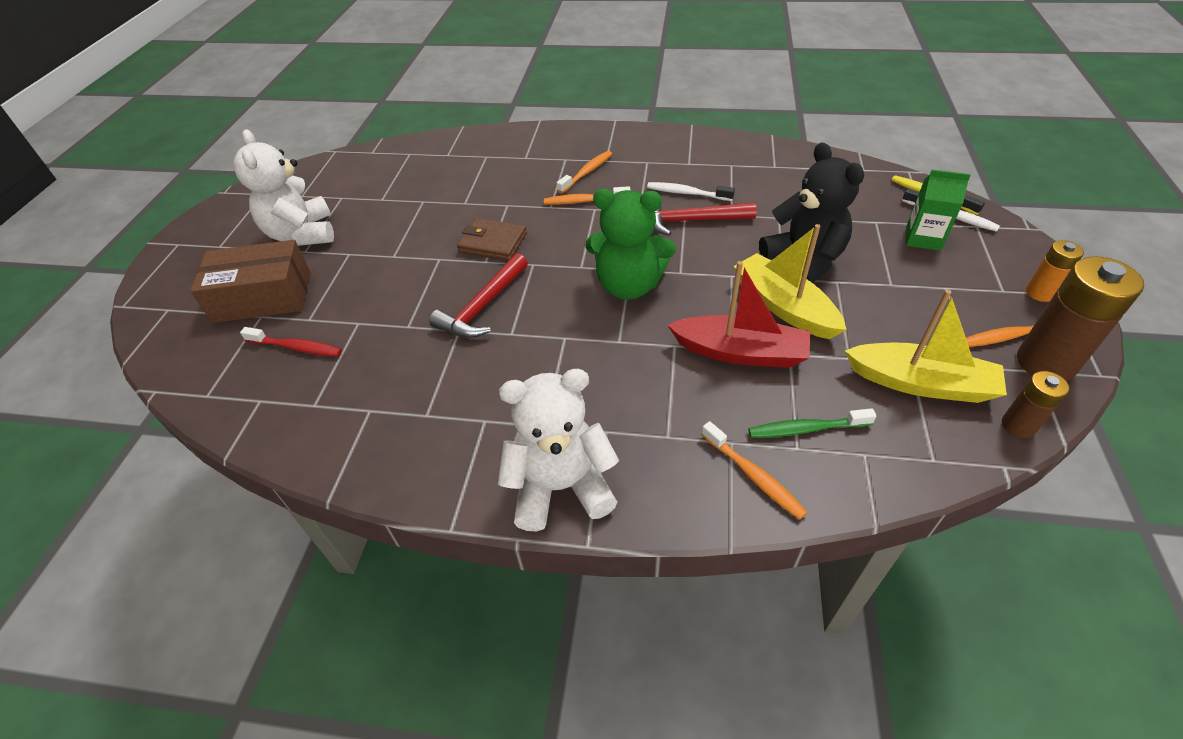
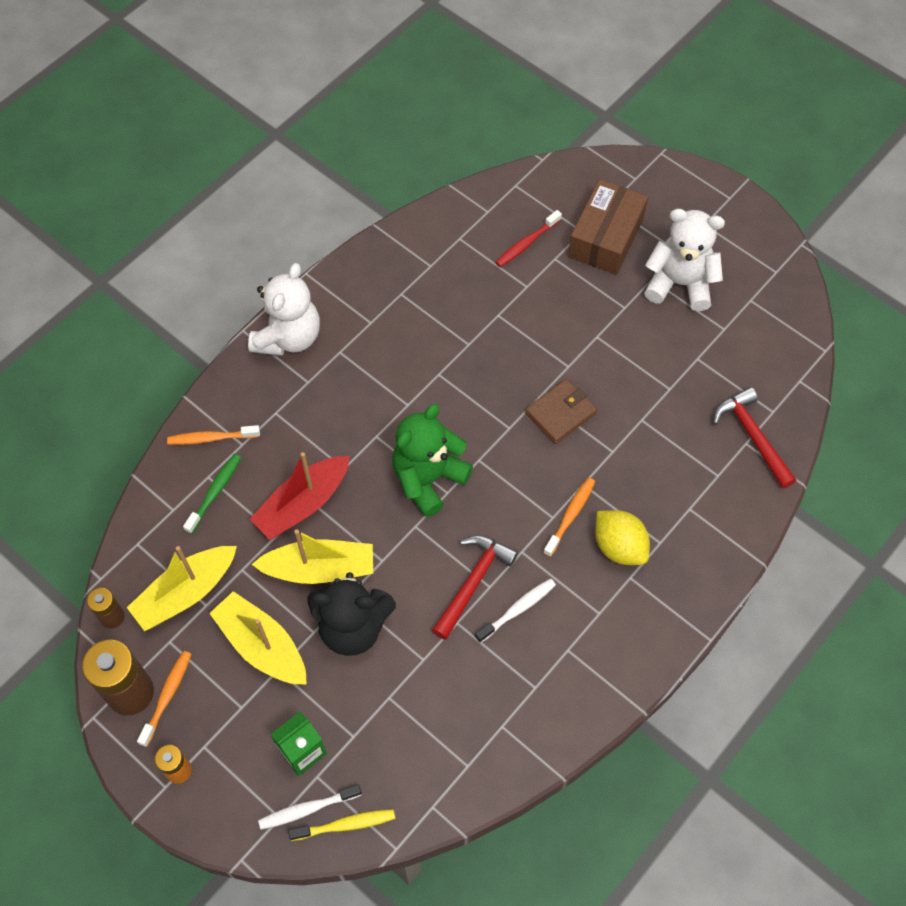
camera: 120 degrees right, 15 degrees up
(483, 306) = (482, 370): red hammer -> red hammer (752, 436)
(587, 172) = (619, 546): orange toothbrush -> yellow lemon
(888, 303) = (262, 645): none -> yellow boat

